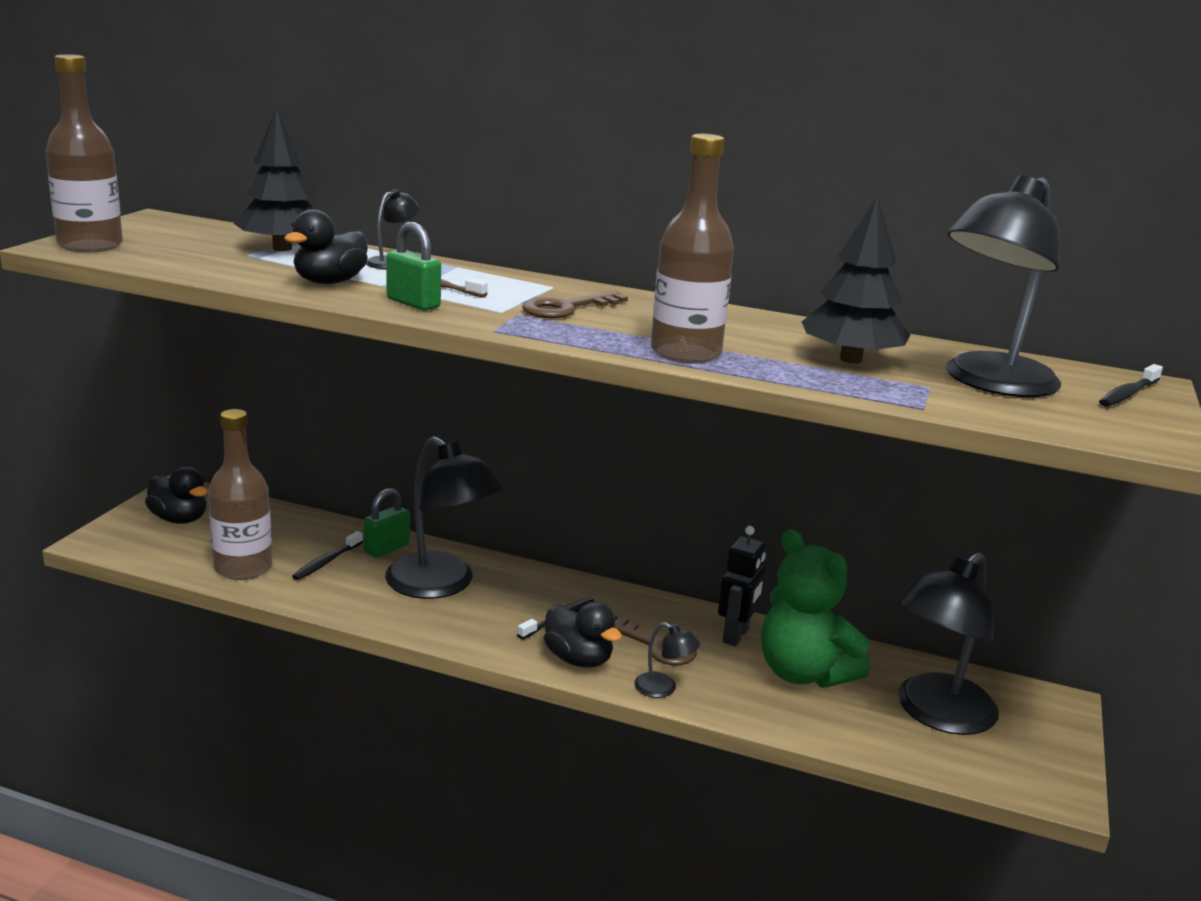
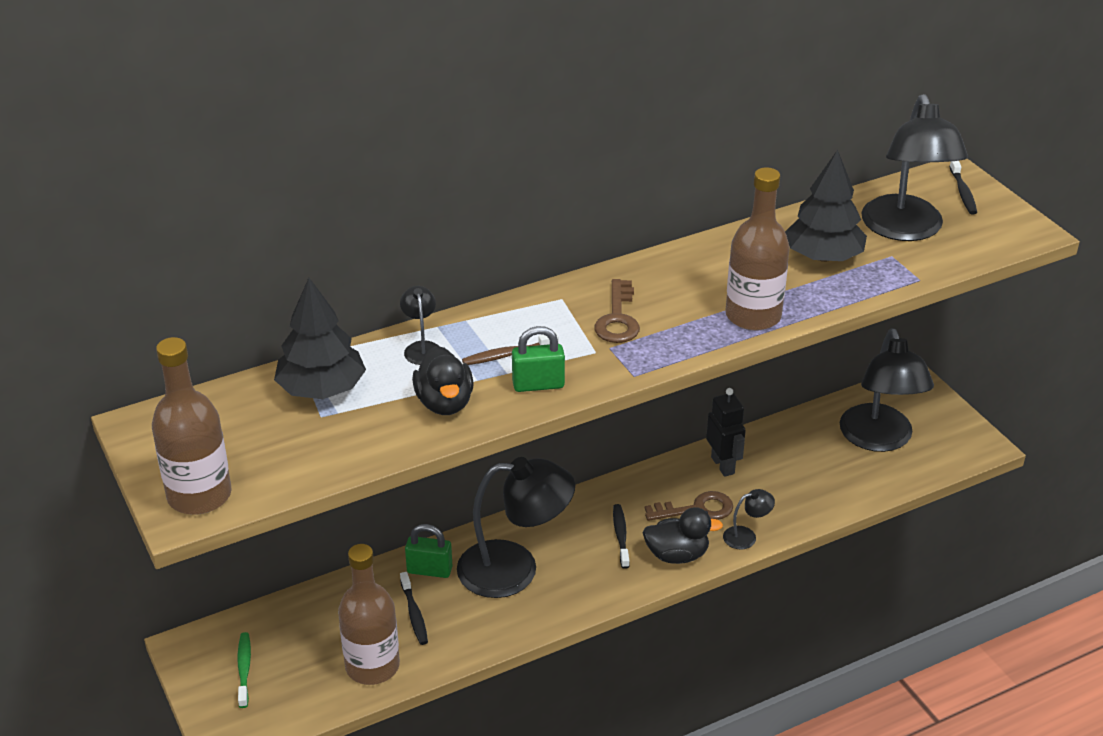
camera: 45 degrees left, 15 degrees up
(179, 519) = (244, 669): black duck -> green toothbrush
(386, 548) = (429, 570): green padlock -> green padlock turned 75 degrees counterclockwise
(803, 673) = (790, 464): green teddy bear -> none

